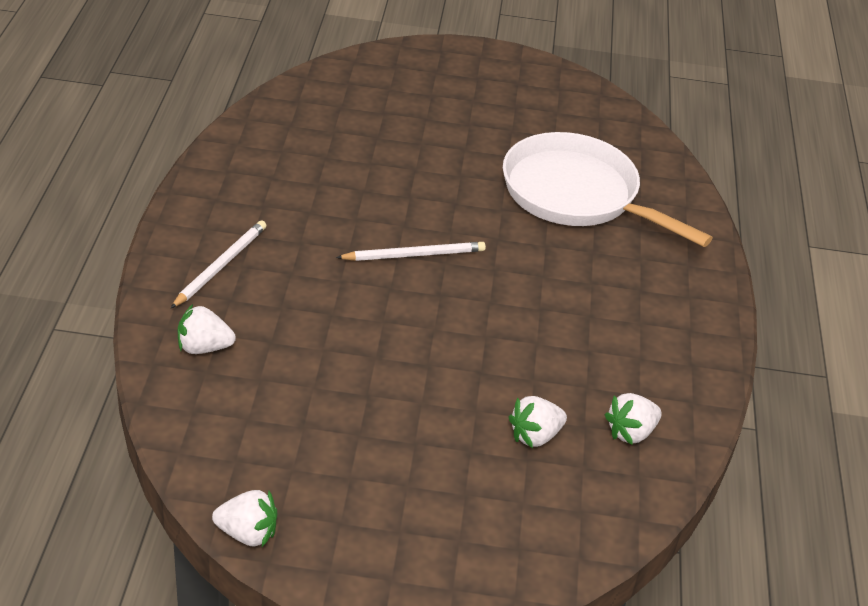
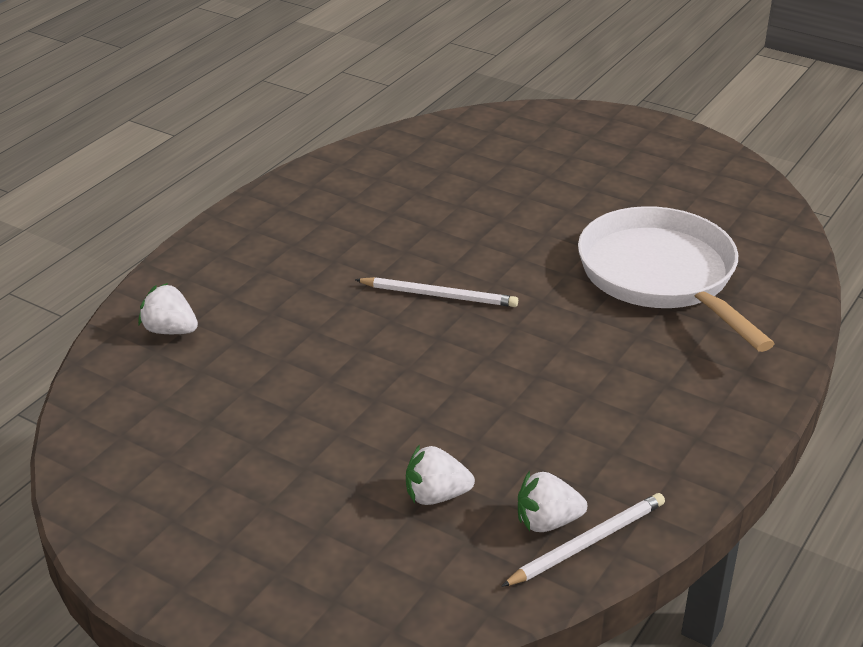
camera: 30 degrees right, 5 degrees down
(221, 266) = (242, 264): white pencil -> white pencil (587, 543)
(247, 533) = (79, 503): white strawberry -> none

